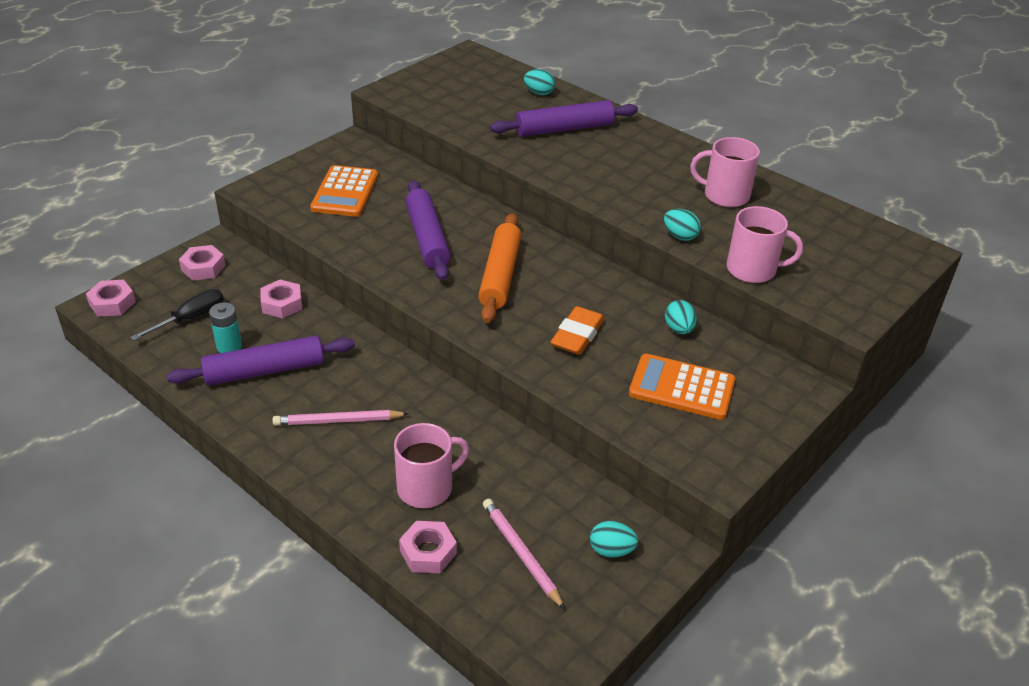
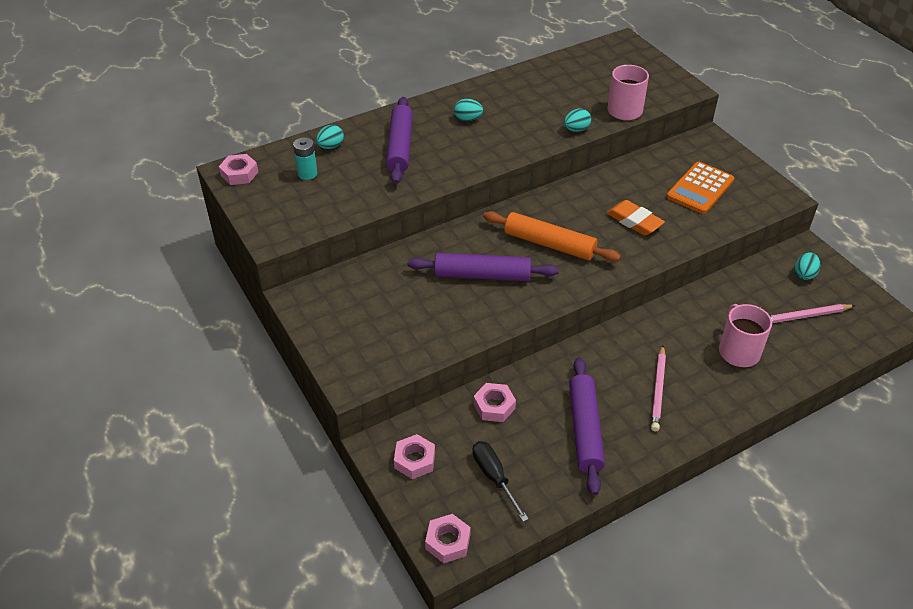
camera: 70 degrees left, 5 degrees up
(229, 346) = (545, 451): turquoise battery -> turquoise battery (307, 174)
(345, 192) = (386, 316): orange calculator -> none
(428, 552) = (799, 362): pink nut -> pink nut (239, 174)
(679, 329) = (639, 173): turquoise egg -> turquoise egg (468, 119)
(725, 195) = (531, 96): pink mug -> none

